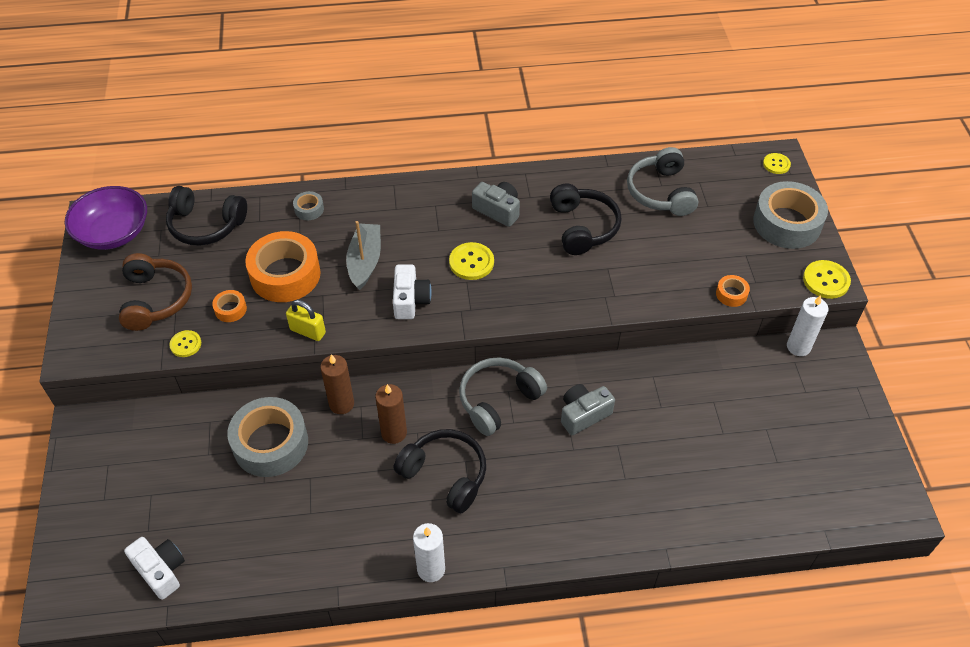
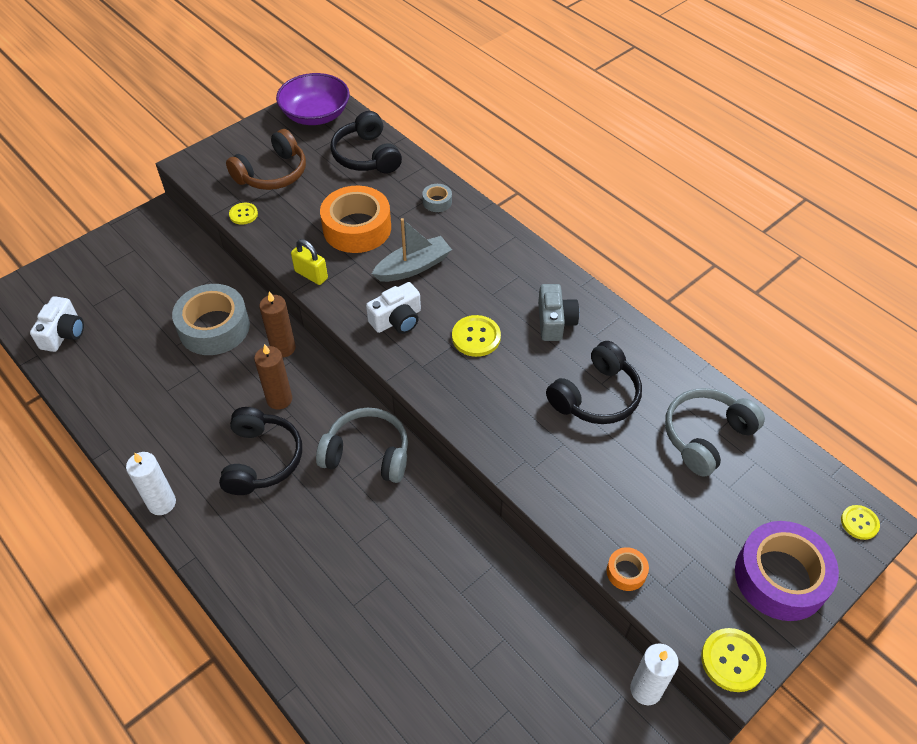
camera: 55 degrees right, 0 degrees up
(230, 309) = (296, 218): orange tape -> none
(308, 331) = (311, 275): yellow padlock -> yellow padlock turned 45 degrees counterclockwise
(583, 414) = (401, 530): grey camera -> none
(787, 223) = (780, 577): grey tape -> purple tape

